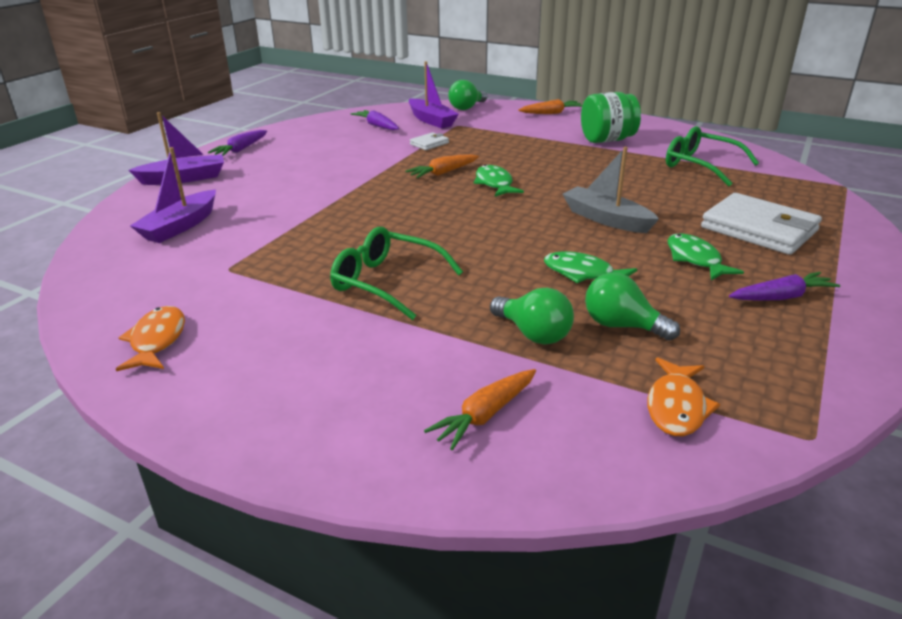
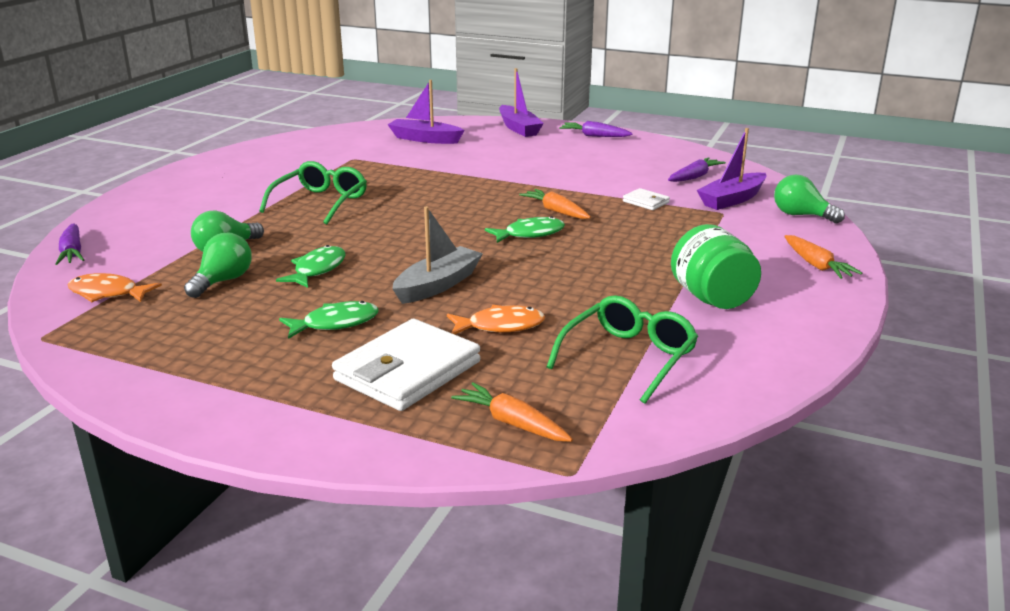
camera: 85 degrees right, 5 degrees down
(157, 340) = (263, 154): orange fish -> orange fish (500, 326)
(485, 415) = (138, 236): orange carrot -> orange carrot (512, 423)
(781, 297) = (243, 359): purple carrot -> purple carrot (72, 252)

